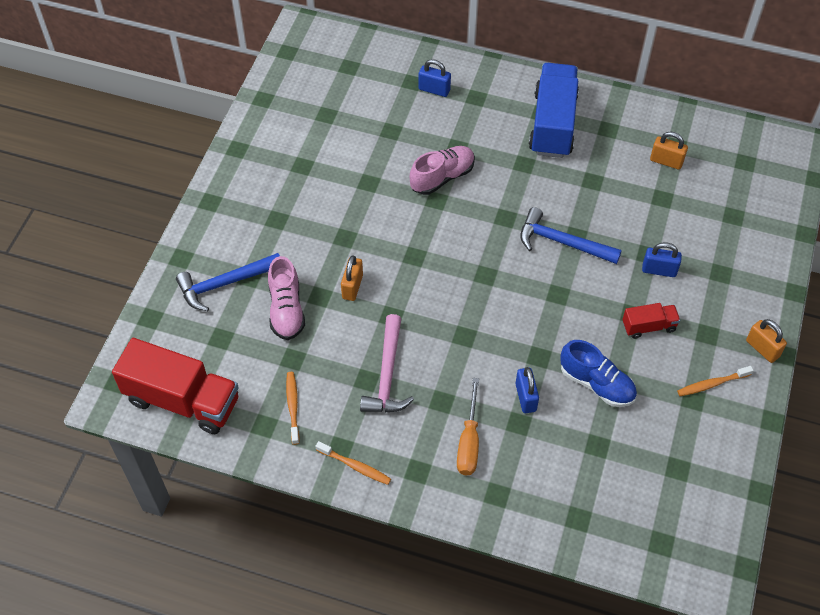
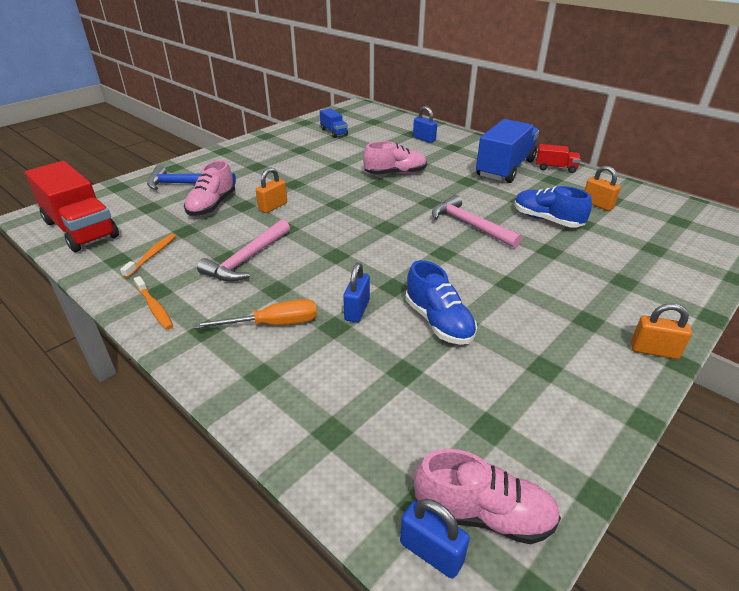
camera: 25 degrees right, 20 degrees down
(316, 111) = (334, 132): none -> blue truck
(469, 441) = (273, 324): orange screwdriver -> orange screwdriver turned 135 degrees counterclockwise
(562, 242) = (470, 225): blue hammer -> pink hammer
(628, 206) = (547, 220): none -> blue shoe
(649, 326) = (523, 297): red truck -> red truck (555, 168)
(659, 270) = (555, 263): blue padlock -> blue padlock (431, 552)
(700, 533) = (483, 514): none -> pink shoe
(712, 384) = (575, 362): orange toothbrush -> none
(762, 348) = (654, 350): orange padlock -> orange padlock turned 60 degrees counterclockwise

